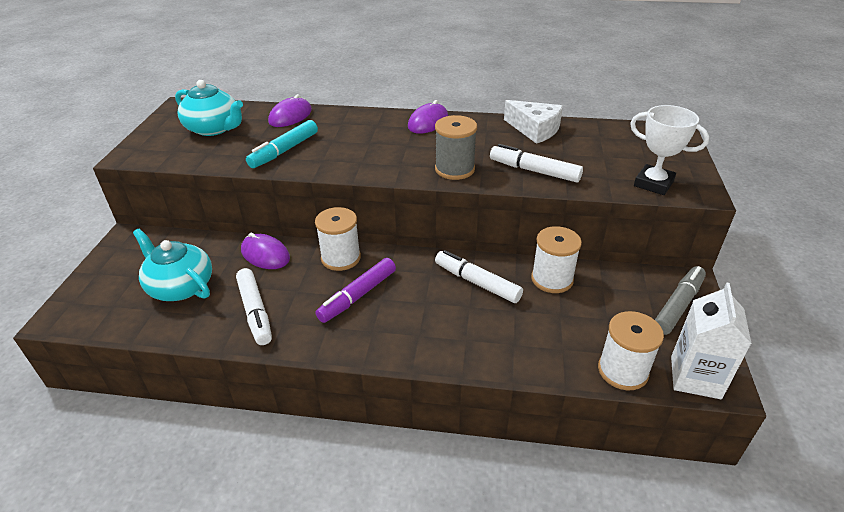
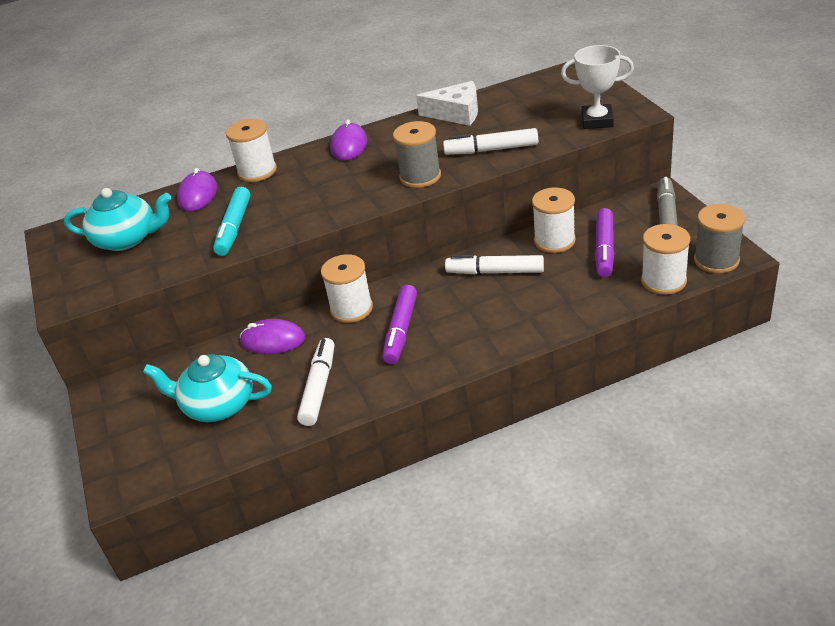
camera: 25 degrees left, 0 degrees up
(255, 311) = (319, 387): white marker -> white marker turned 120 degrees counterclockwise
(345, 116) = (257, 171): none -> white spool
(590, 309) = (604, 249): none -> purple marker
(695, 377) = (716, 260): white carton -> grey spool

